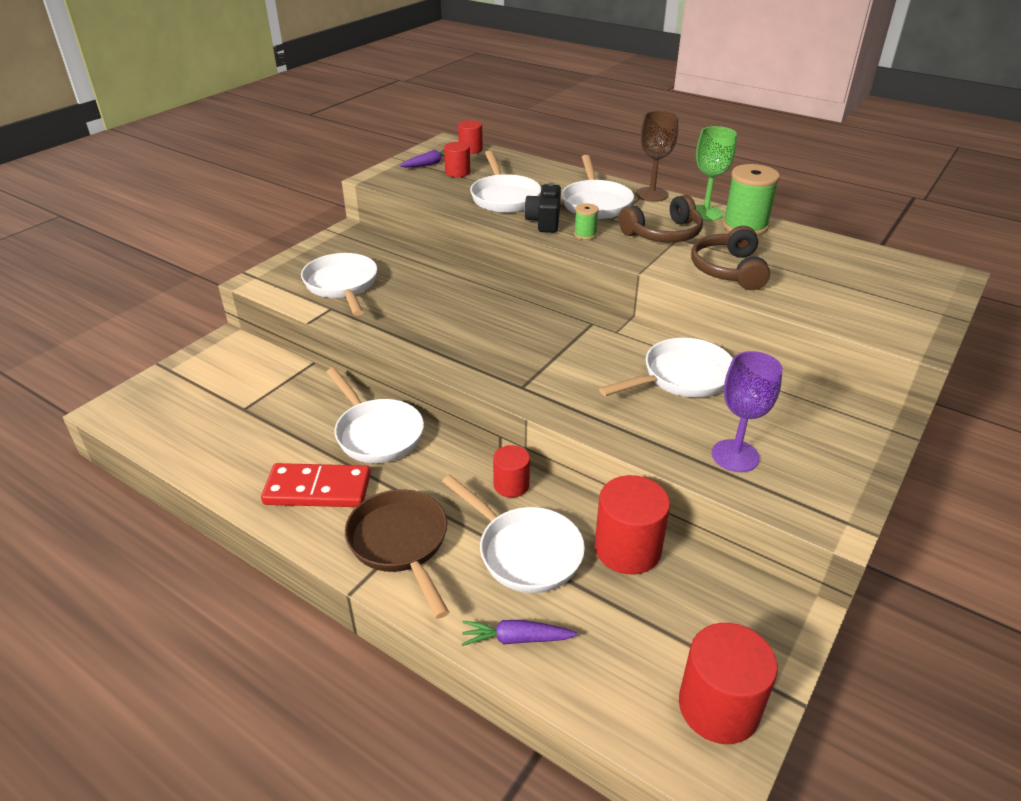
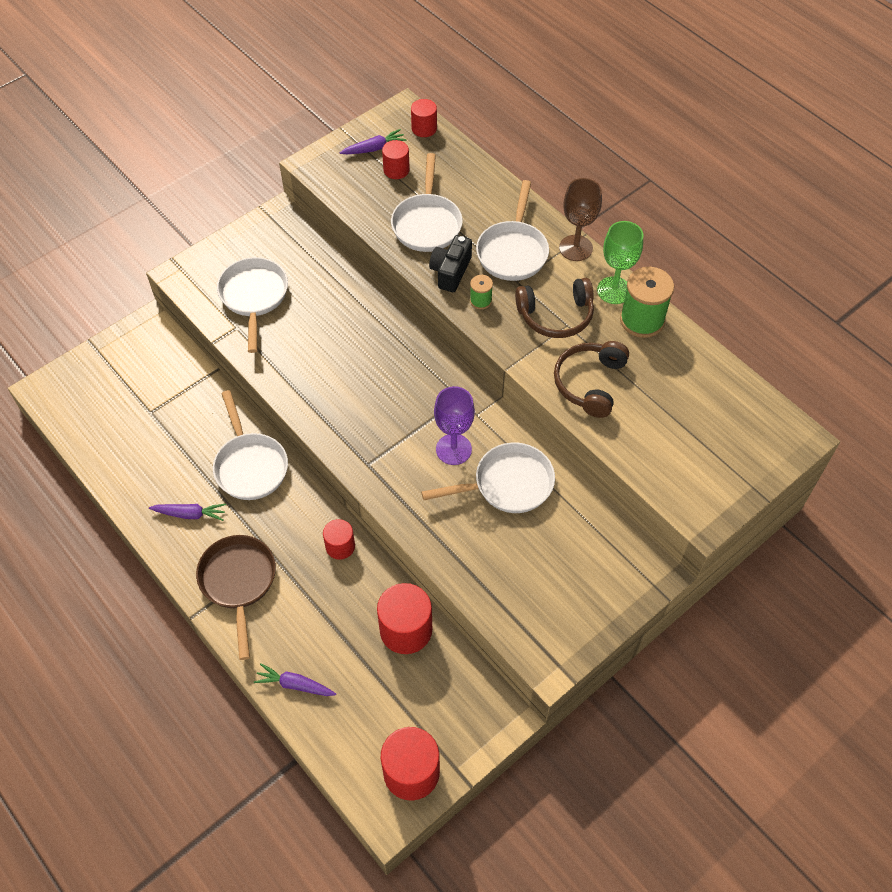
camera: 15 degrees right, 20 degrees up
(318, 489) = (190, 514): red domino -> purple carrot
(524, 551) = (327, 612): white pan -> none
(735, 456) = (507, 581): purple goblet -> purple goblet (453, 449)

